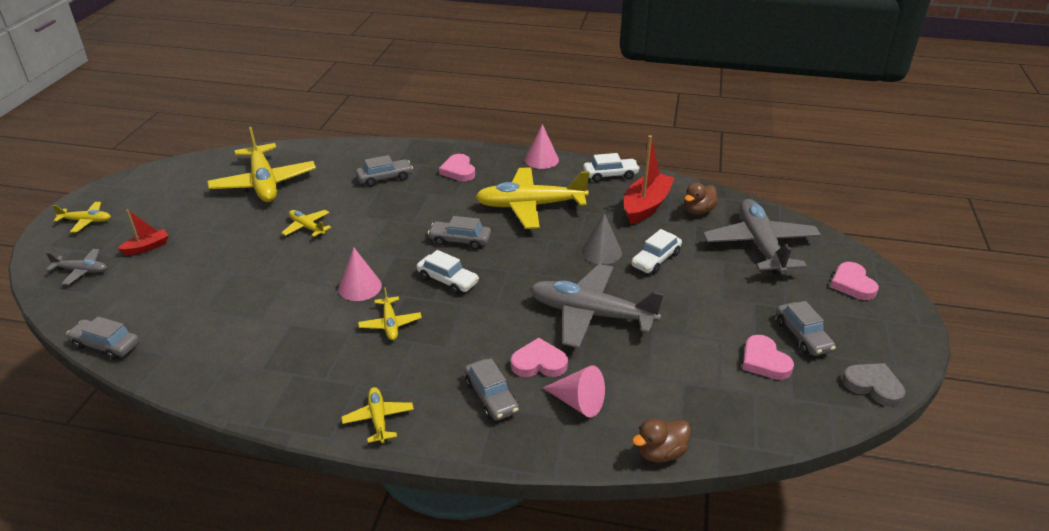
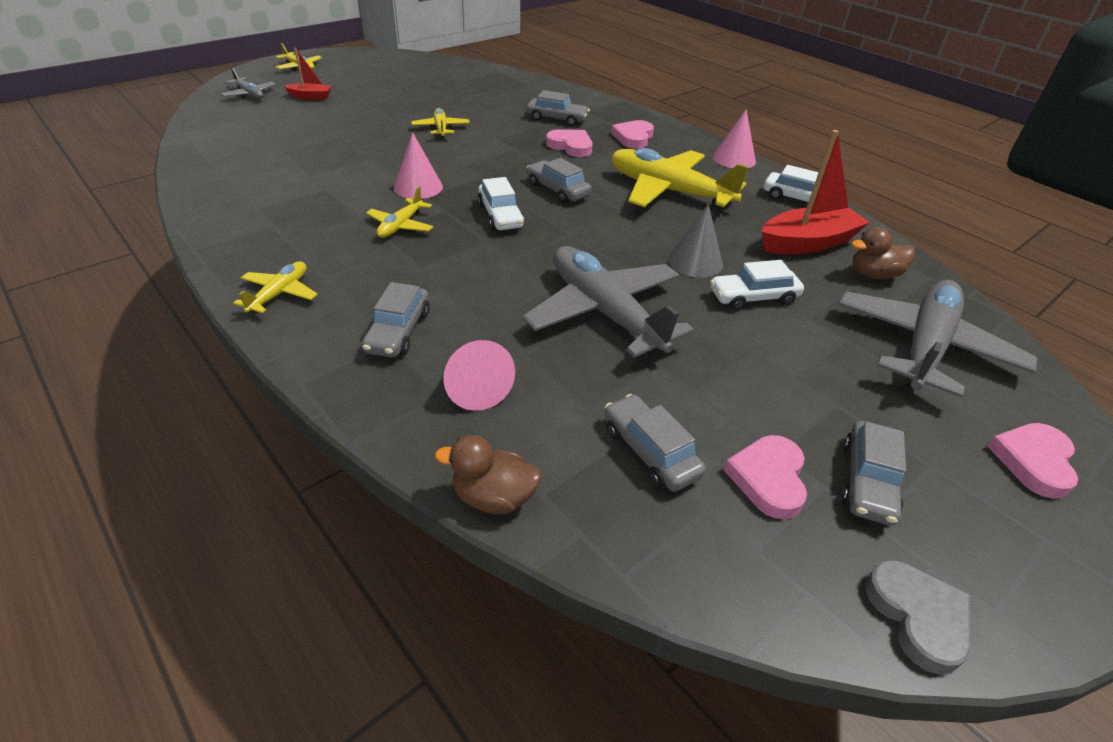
camera: 35 degrees right, 5 degrees up
(106, 345) = (190, 144): grey car -> grey car (650, 452)
(264, 183) = (453, 88): yellow plane -> none
(539, 363) = (487, 327): pink heart -> pink heart (571, 146)

